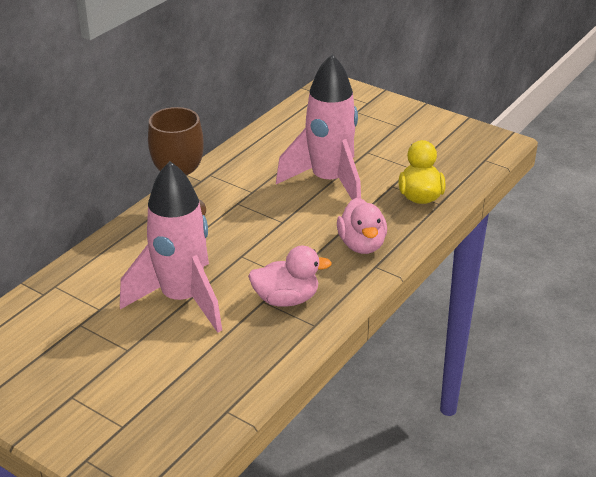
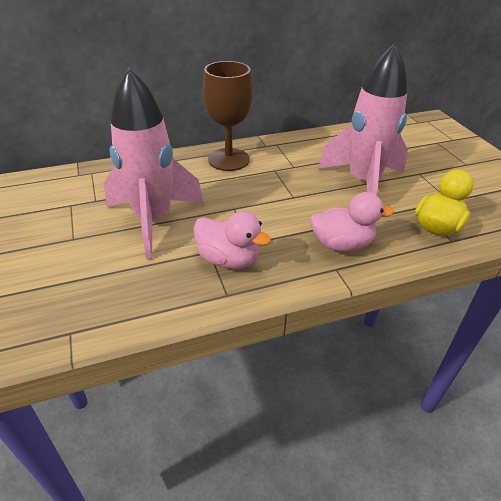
camera: 35 degrees right, 5 degrees up
(362, 245) = (342, 244): pink duck -> pink duck turned 120 degrees counterclockwise

